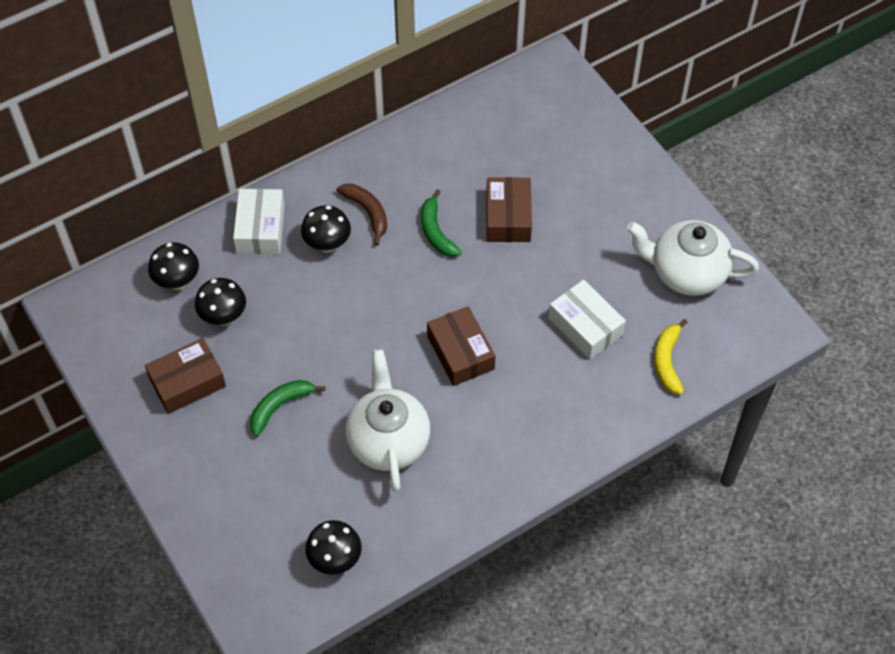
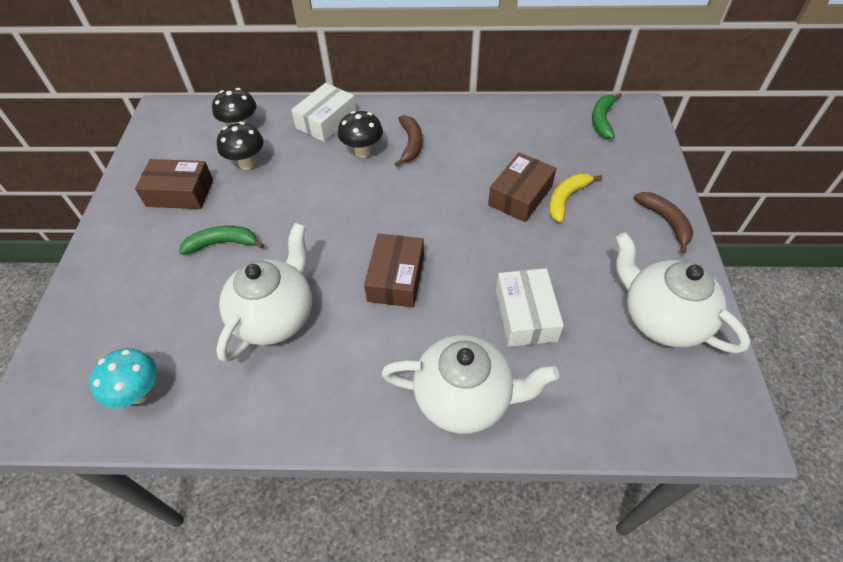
camera: 35 degrees right, 5 degrees down
(335, 559) = (139, 393): black mushroom -> turquoise mushroom
(436, 231) = (452, 179): green banana -> green banana (602, 120)
(585, 416) = (464, 398): none -> white teapot
(643, 180) = (666, 222): none -> brown banana
(667, 361) = (588, 391): yellow banana -> yellow banana (566, 199)

